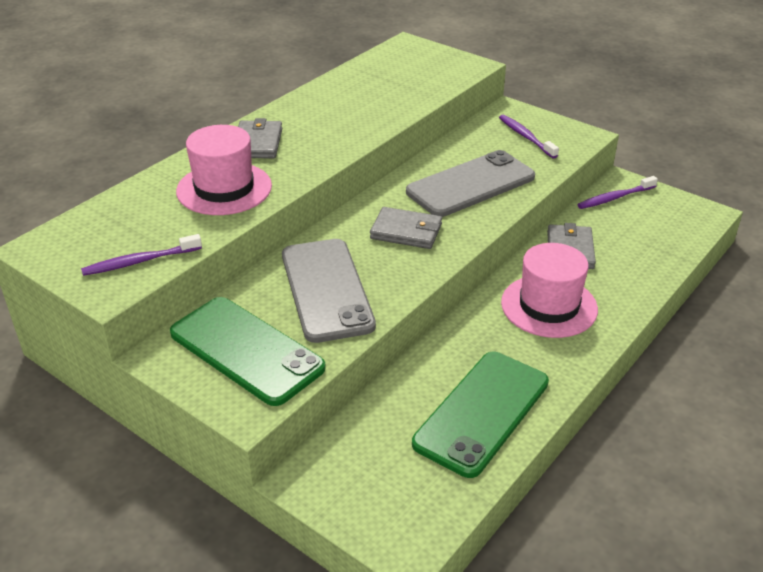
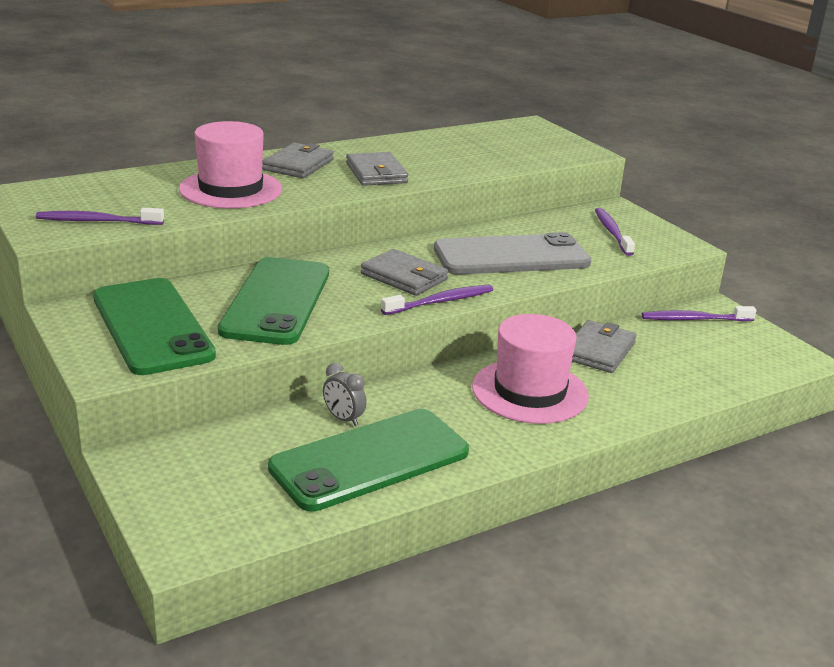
camera: 20 degrees right, 10 degrees down
(326, 290) = (276, 301): grey phone -> green phone
(330, 135) = (376, 173): none -> grey wallet
(434, 380) = (343, 419): none -> grey clock
(453, 249) = (440, 302): none -> purple toothbrush

